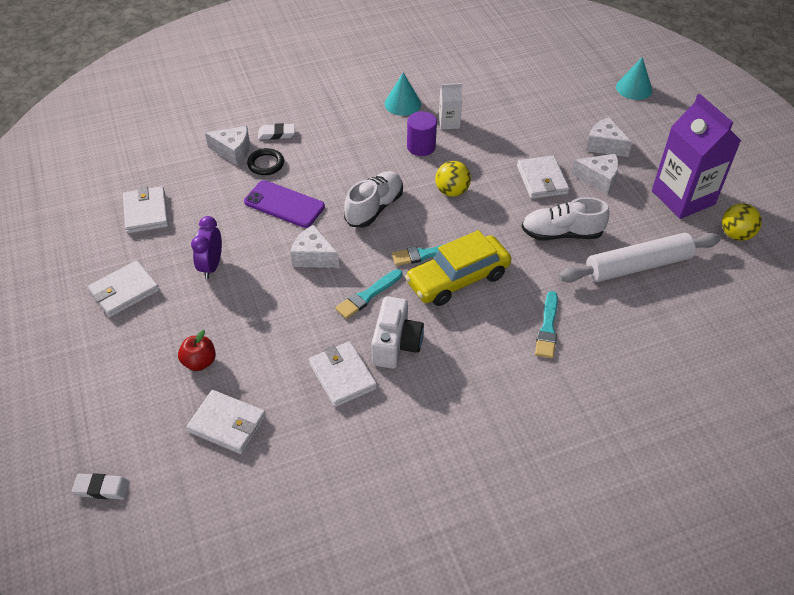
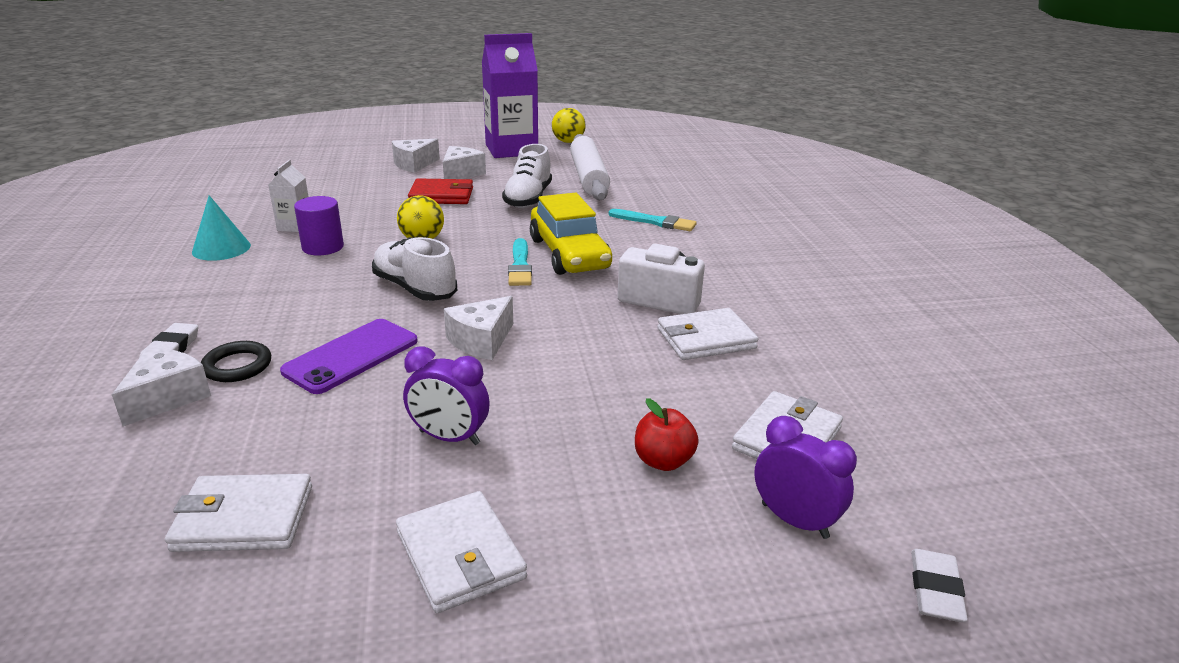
camera: 80 degrees left, 20 degrees down
(152, 425) = (794, 520): none -> purple clock
(367, 295) = (574, 309): turquoise brush -> none
(542, 180) = (441, 195): white wallet -> red wallet
(634, 88) = (341, 142): turquoise cone -> none

